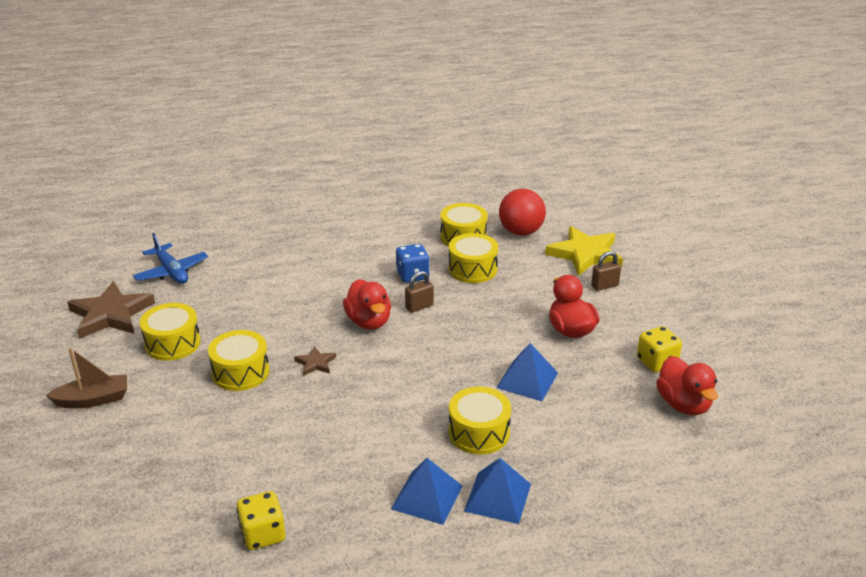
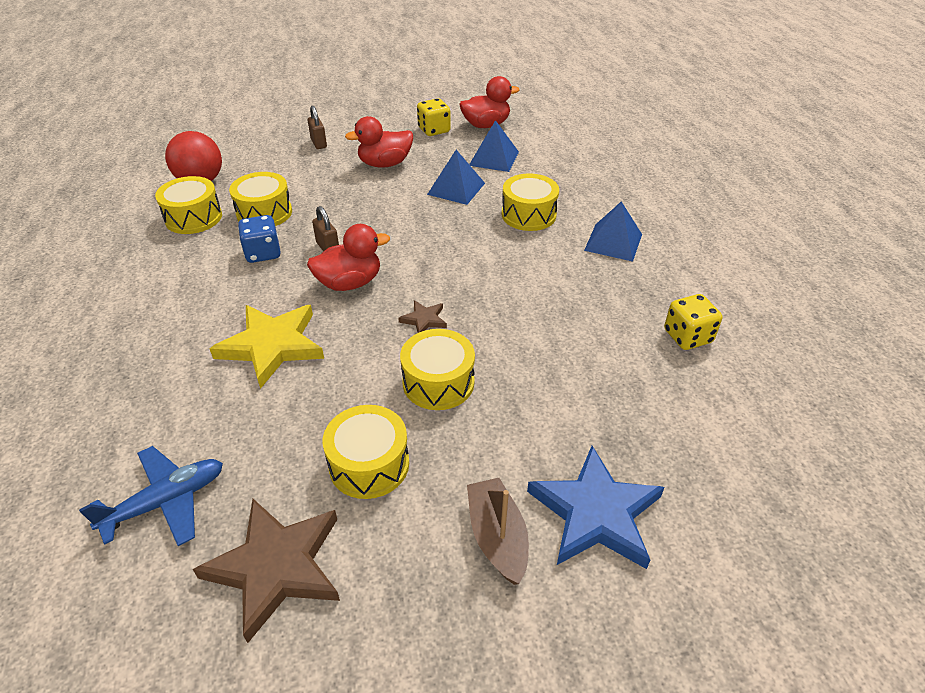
camera: 90 degrees left, 10 degrees up
(92, 448) = (596, 513): none -> blue star
(497, 497) = (604, 208): blue pyramid -> blue pyramid (494, 158)
(585, 254) = (261, 149): yellow star -> yellow star (272, 346)

